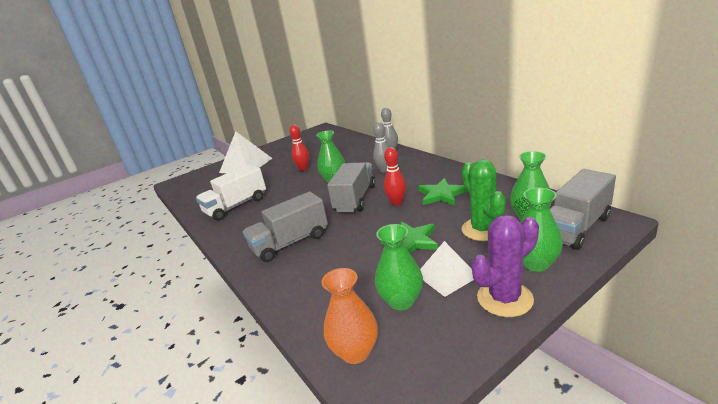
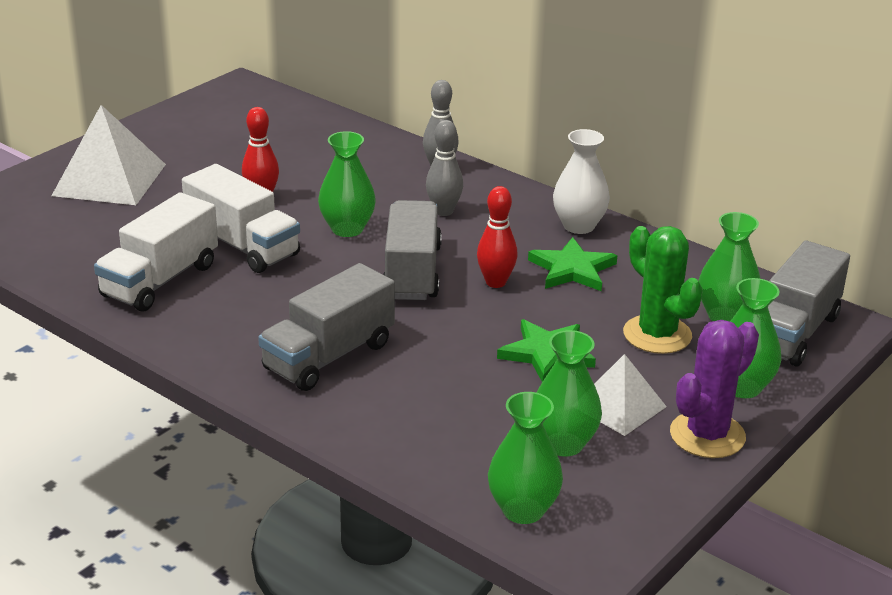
camera: 20 degrees left, 5 degrees up
(282, 189) = (243, 246): none -> white truck
(355, 352) = (523, 510): orange vase -> green vase
(452, 173) = (579, 226): none -> white vase

